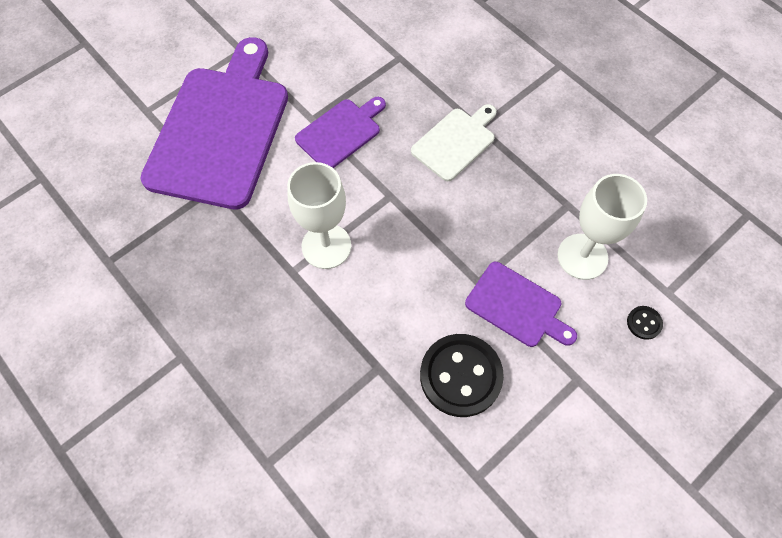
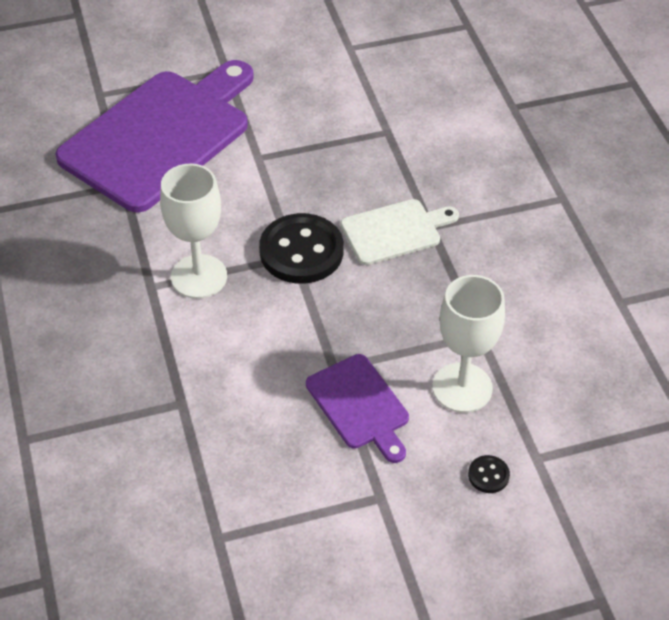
camera: 25 degrees right, 15 degrees down
(341, 132) = (280, 180): purple cutting board -> none
(460, 376) = (259, 443): black button -> black button (301, 251)

